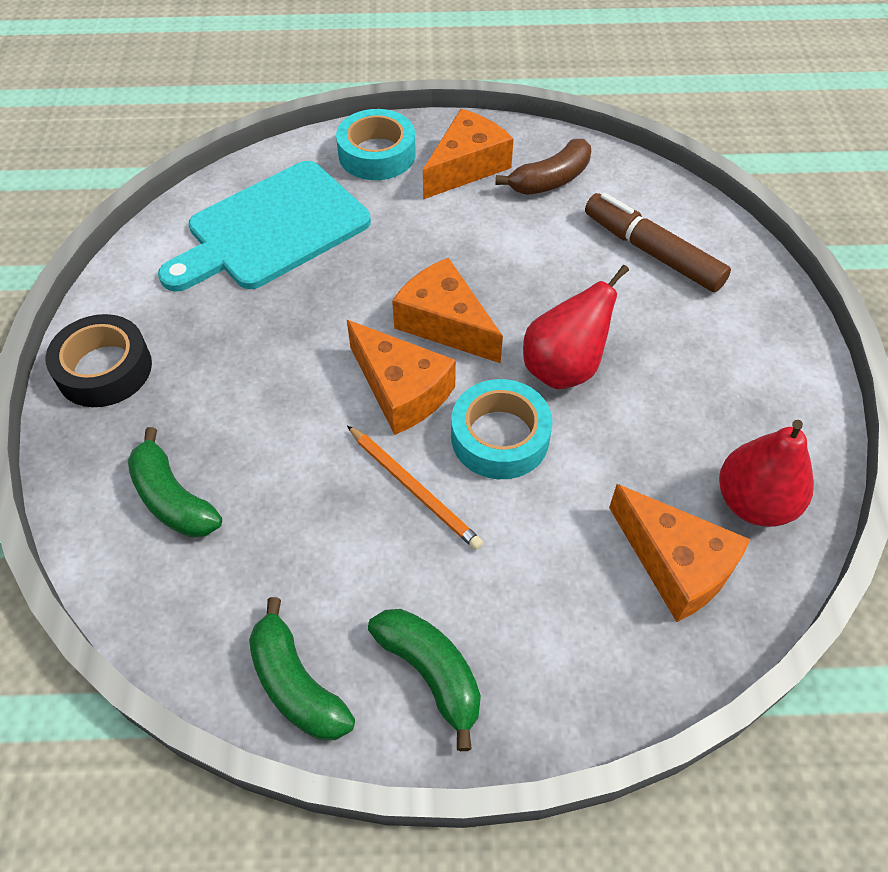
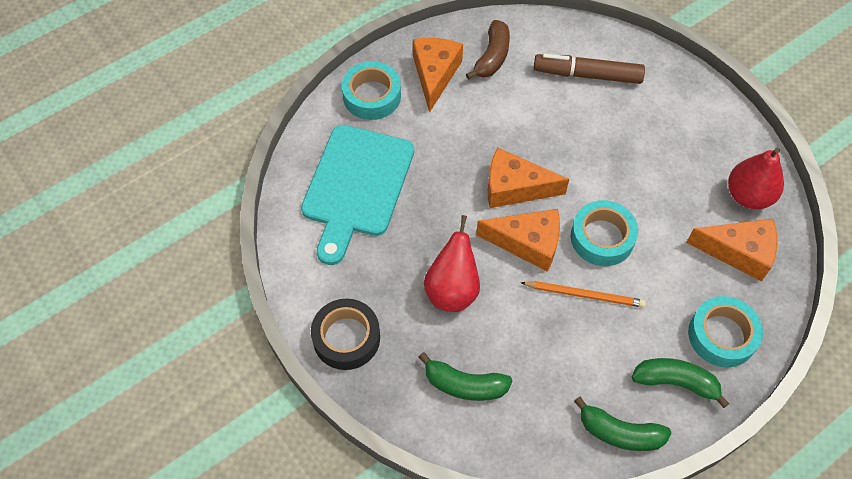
camera: 35 degrees left, 5 degrees up
(553, 656) = (722, 335): none -> turquoise tape
(564, 368) = (600, 177): red pear -> red pear (452, 290)

